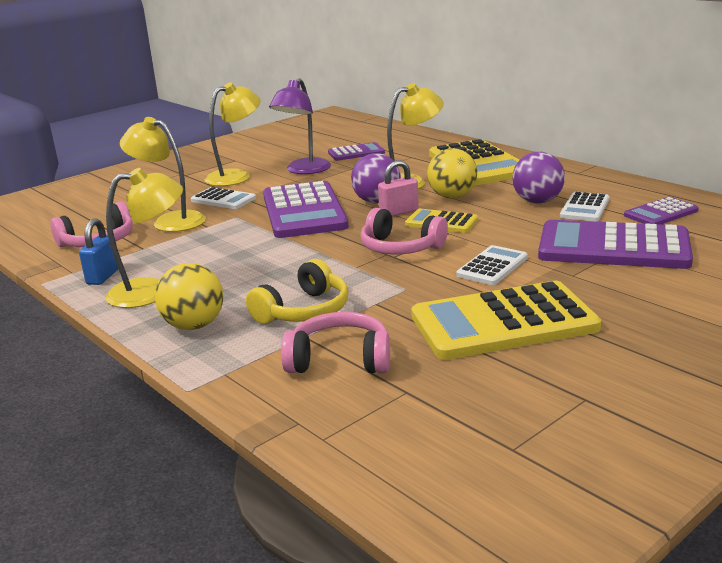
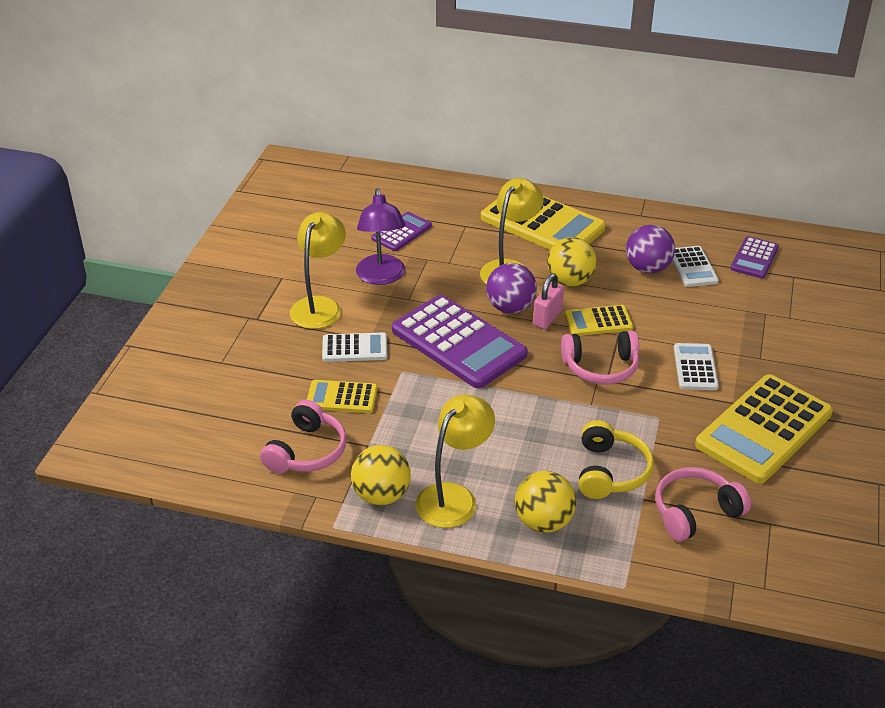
camera: 35 degrees left, 15 degrees up
(103, 276) = (381, 495): blue padlock -> yellow ball
(170, 221) = (342, 397): yellow lamp -> yellow calculator
(613, 247) = (758, 314): purple calculator -> none

